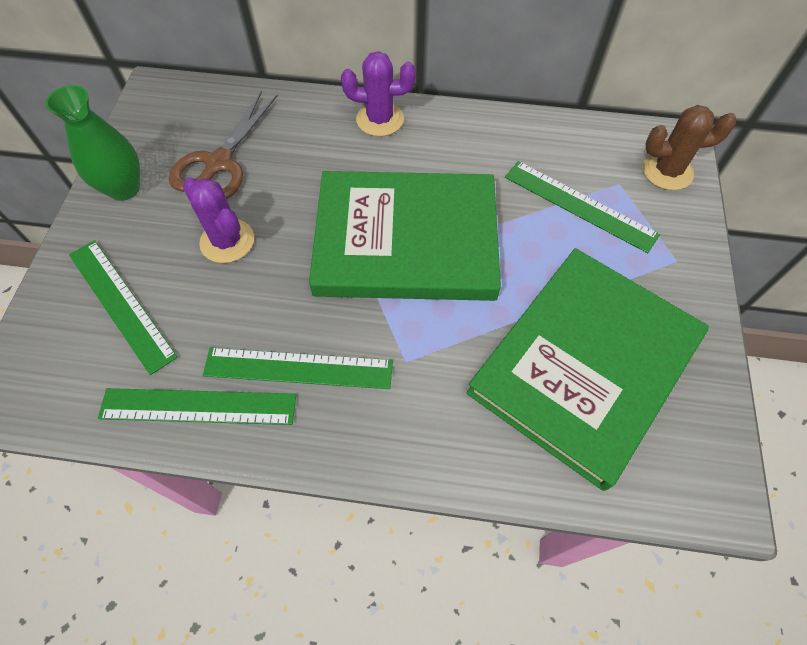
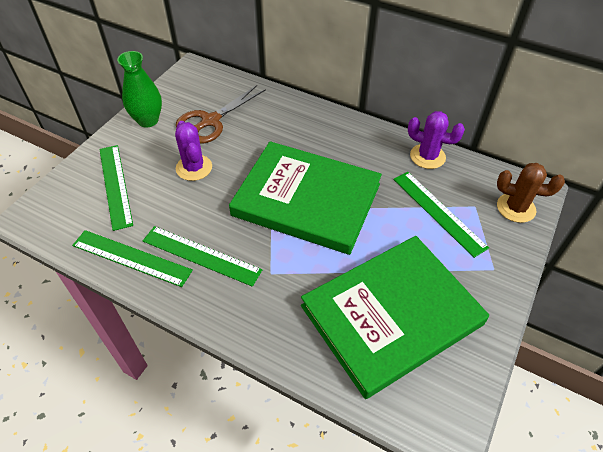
camera: 20 degrees right, 10 degrees down
(380, 119) = (325, 121): purple cactus -> purple cactus (427, 156)

